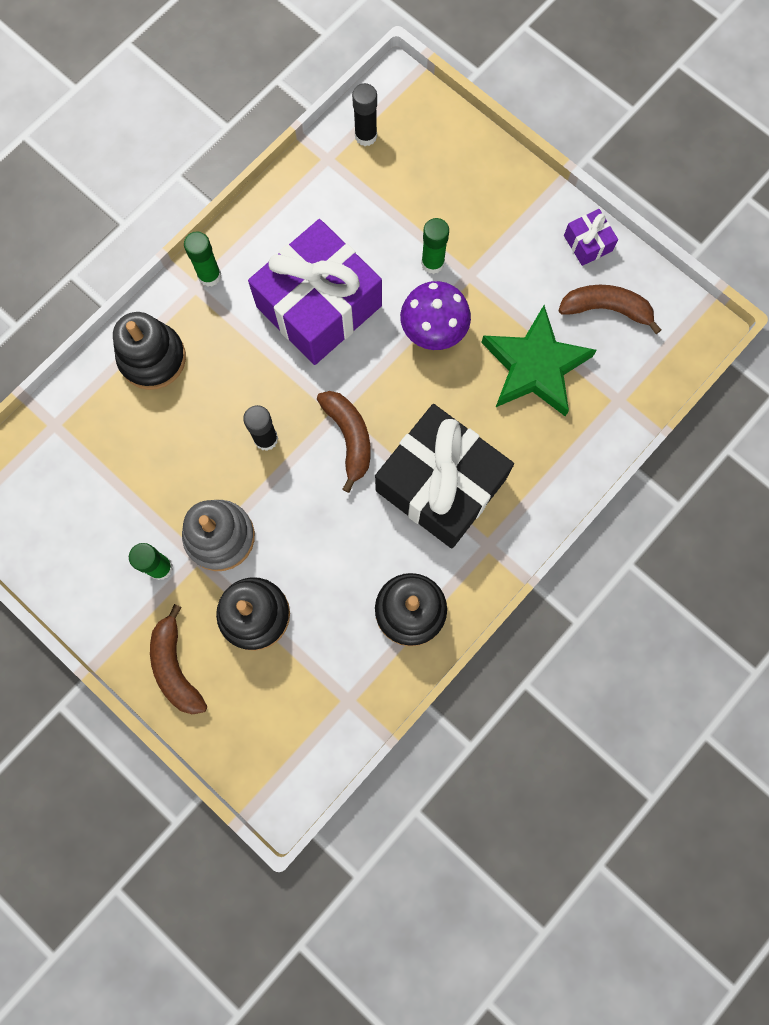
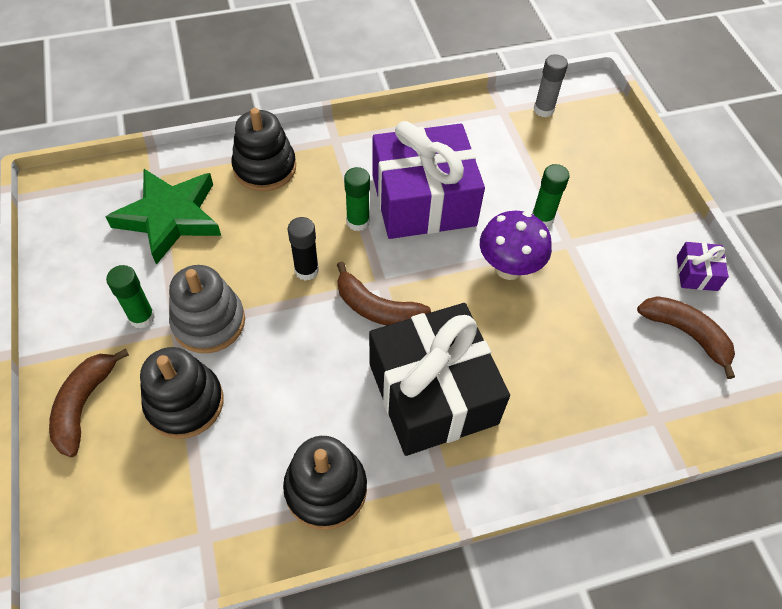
camera: 30 degrees right, 20 degrees down
(209, 276) = (352, 138): green glue stick -> green glue stick (358, 222)
(349, 438) = (377, 308): brown banana -> brown banana turned 105 degrees clockwise
(366, 136) = (543, 110): black glue stick -> grey glue stick
(535, 366) = (587, 344): green star -> green star (170, 217)

